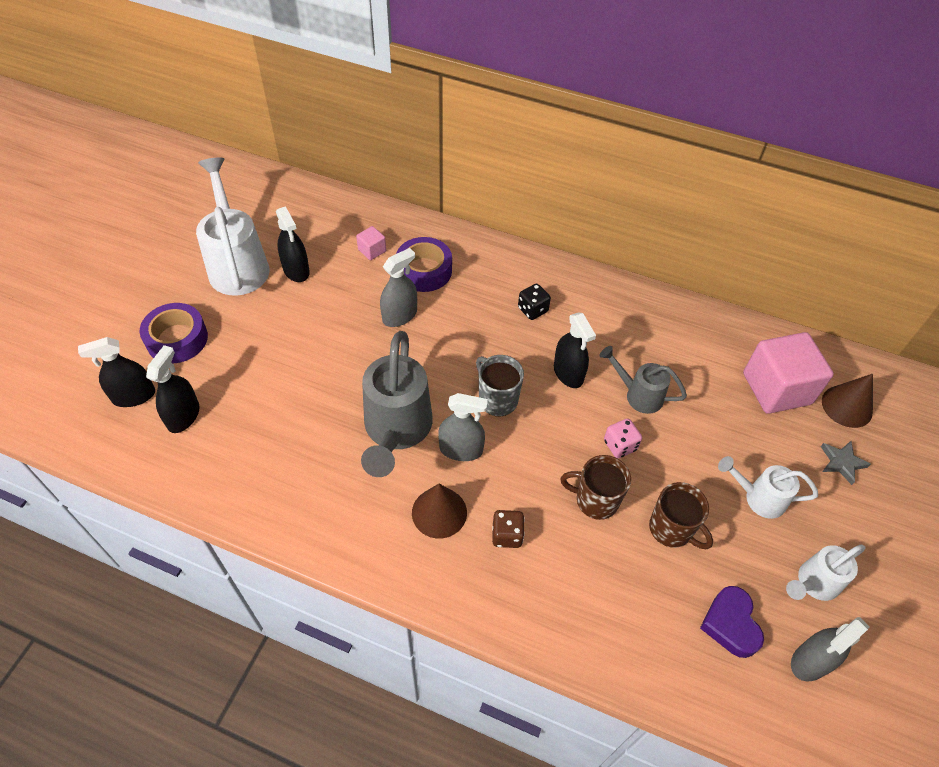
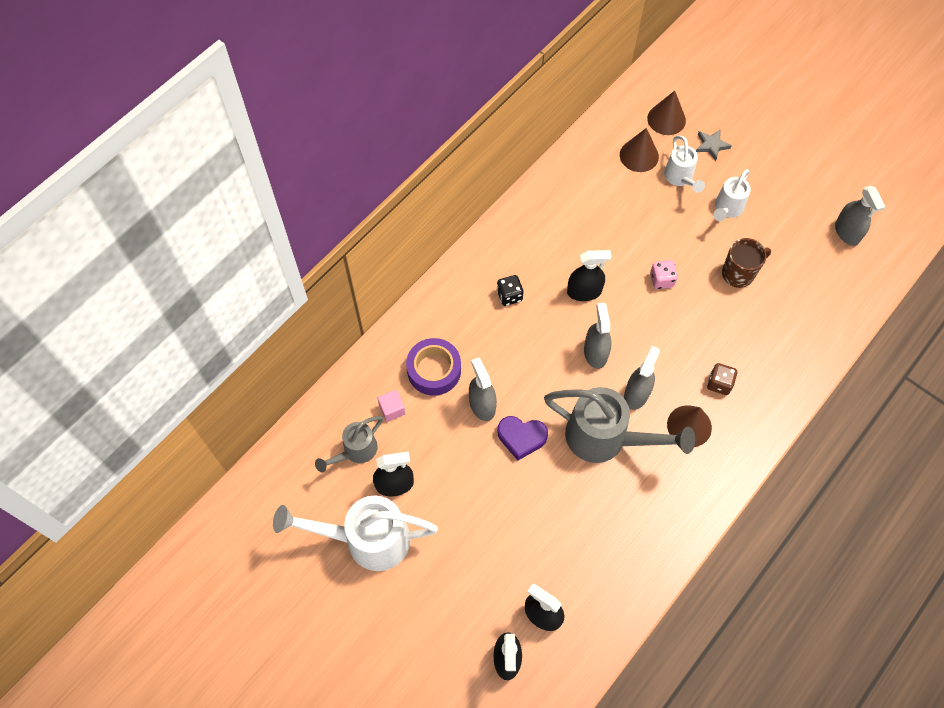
camera: 70 degrees left, 10 degrees up
(177, 339) = (448, 611): purple tape -> none
(497, 399) = (595, 353): grey mug -> grey spray bottle
(595, 500) = (704, 314): brown mug -> none
(638, 394) = (618, 250): grey watering can -> grey watering can (355, 451)
(730, 624) = (814, 267): purple heart -> purple heart (521, 438)
(776, 388) = (639, 155): pink cube -> brown cone
(813, 584) = (796, 206): white watering can -> white watering can (680, 178)

